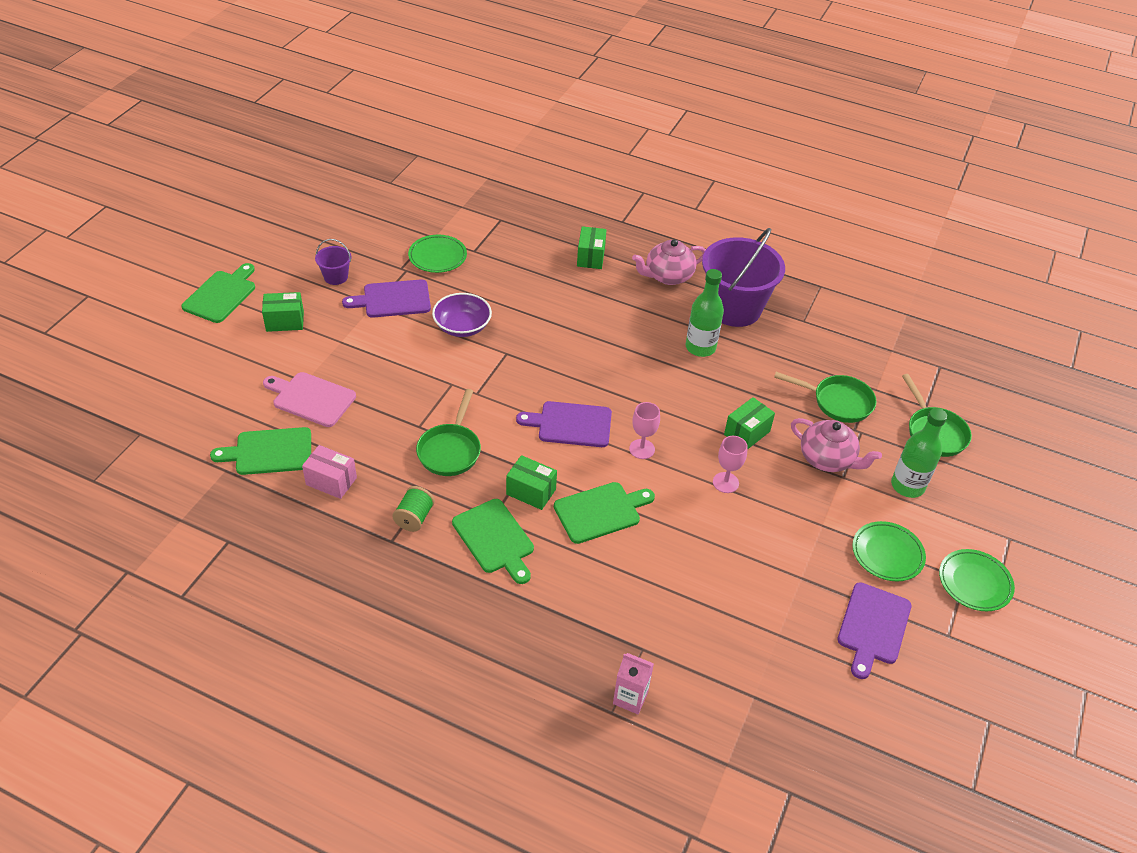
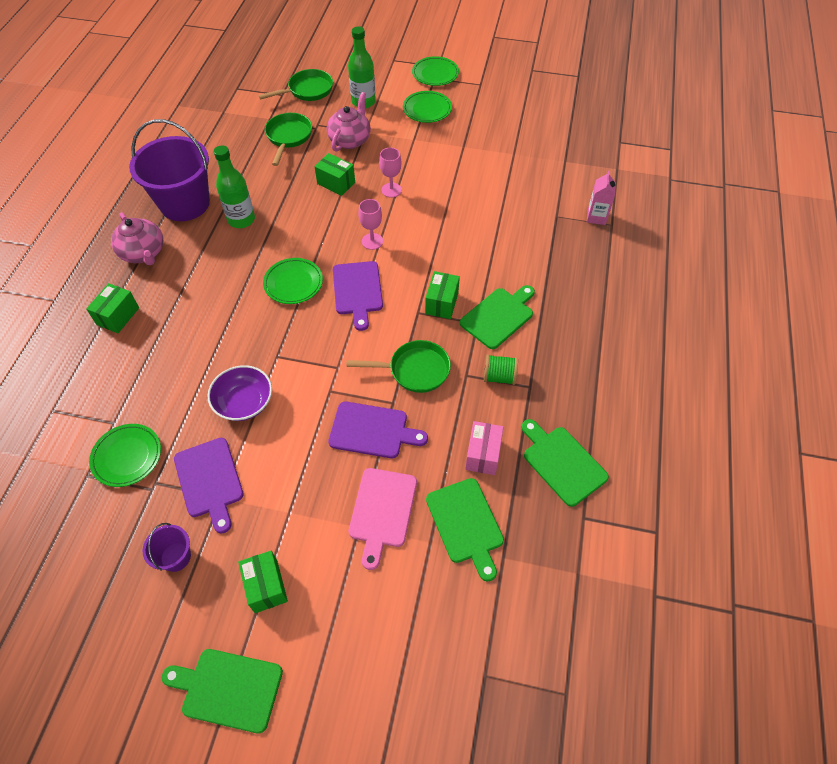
camera: 100 degrees left, 10 degrees up
(591, 257) = (118, 316): green box -> green box turned 60 degrees counterclockwise
(596, 376) = (293, 283): none -> green plate
(600, 511) = (446, 256): green cutting board -> green cutting board (562, 463)
(873, 627) = (488, 114): purple cutting board -> purple cutting board (372, 430)

